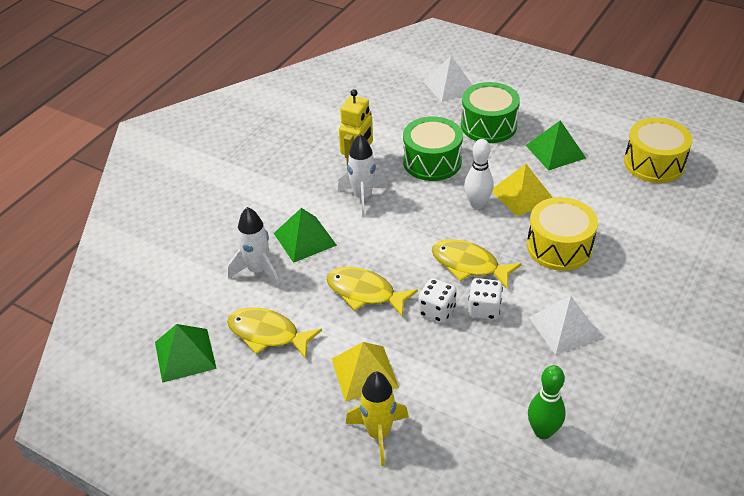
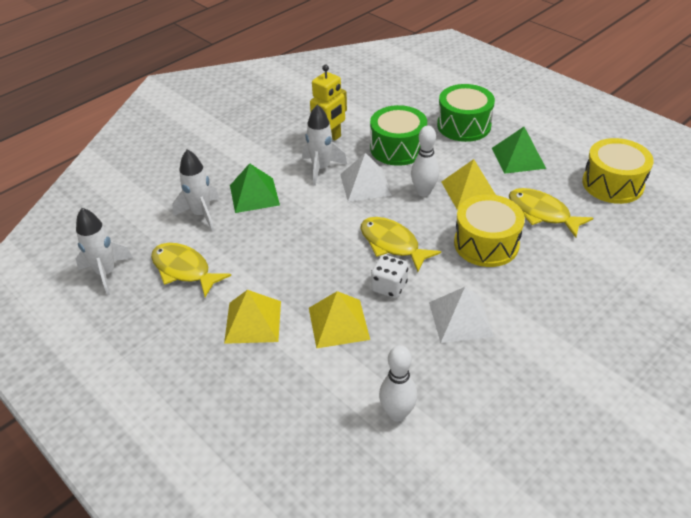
camera: 15 degrees right, 0 degrees up
(185, 355) = (106, 273): green pyramid -> white rocket
(365, 293) = (286, 251): yellow fish -> yellow fish (542, 213)
(379, 434) = (240, 380): yellow rocket -> none
(437, 311) = (344, 279): white dice -> none
(449, 86) = (442, 87): white pyramid -> white pyramid (365, 184)
(450, 356) = (338, 323): none -> yellow pyramid
(543, 431) = (397, 413): green bowling pin -> white bowling pin

